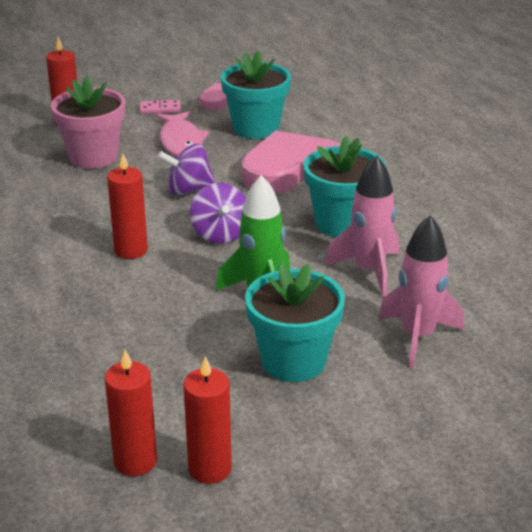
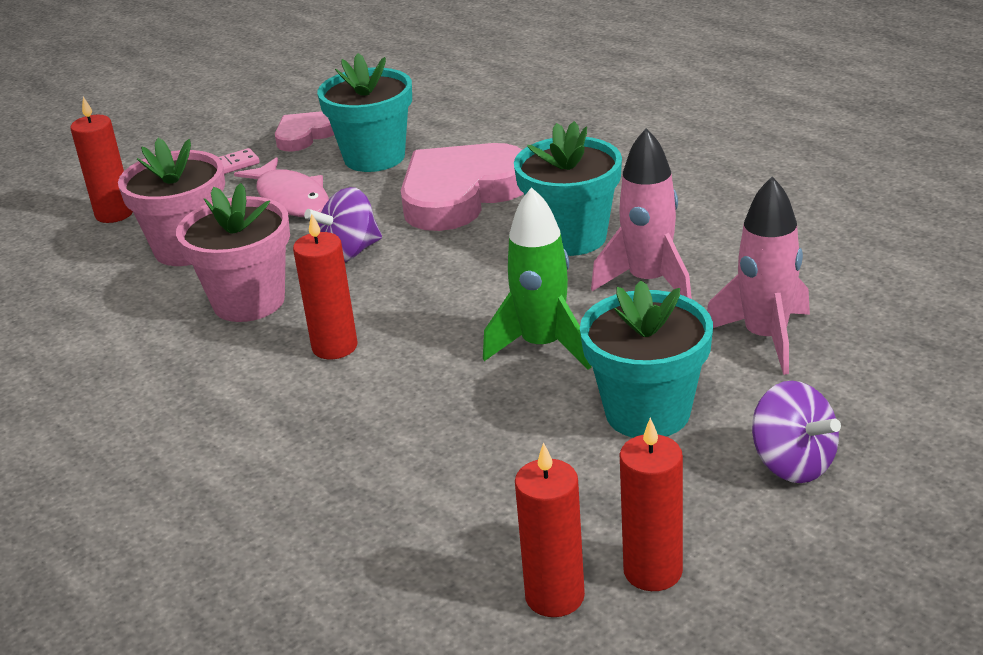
camera: 20 degrees left, 0 degrees up
(102, 204) = (249, 301): none -> pink flower pot
(220, 234) = (434, 293): purple spinning top -> purple spinning top (792, 464)

